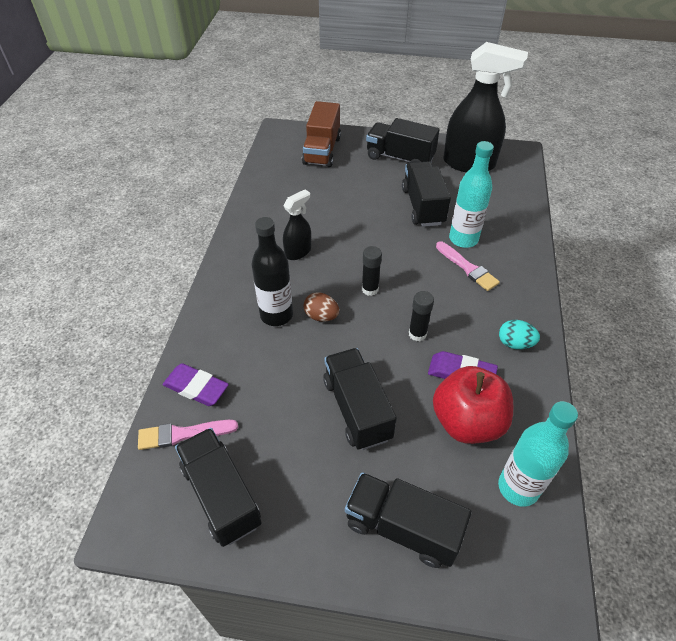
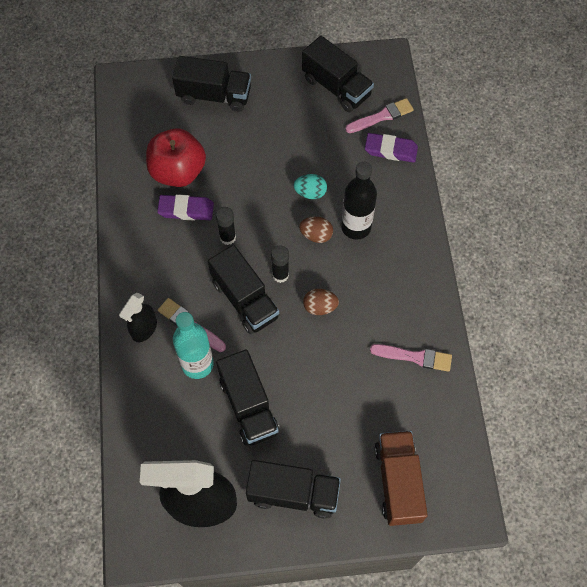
camera: 165 degrees right, 15 degrees up
(273, 210) = (414, 357): none -> pink brush
(298, 252) = (364, 304): black spray bottle -> black spray bottle (144, 329)
(340, 257) = (320, 307): none -> brown egg
(357, 409) = (263, 162): black truck -> black truck (245, 299)
(515, 343) = (142, 248): turquoise egg -> turquoise egg (310, 193)
(518, 487) = (140, 135): turquoise bottle -> none

